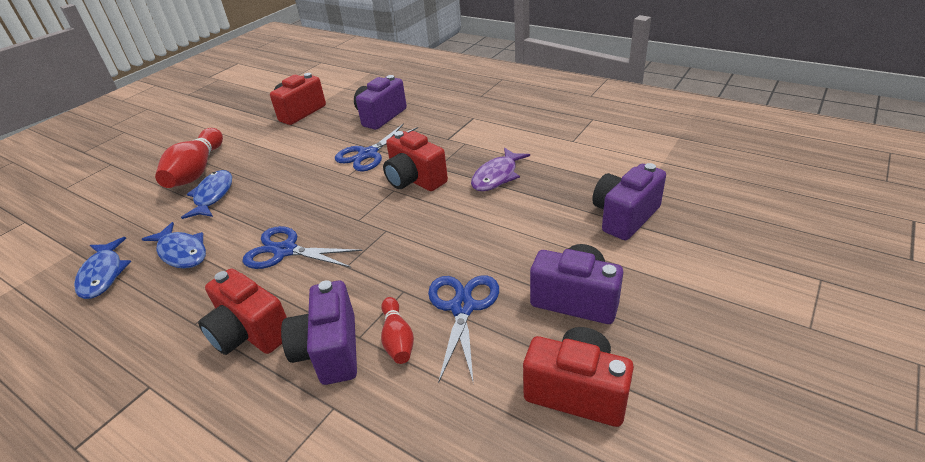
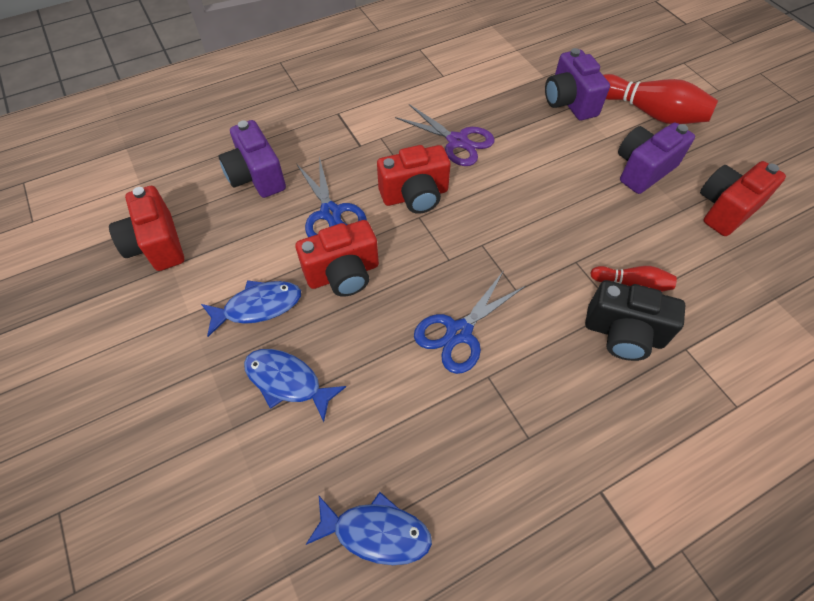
camera: 65 degrees left, 20 degrees up
(181, 252) = (390, 434): blue fish -> blue fish (258, 307)
(197, 171) = (204, 391): red bowling pin -> red bowling pin (650, 113)
(250, 333) = (570, 389): red camera -> red camera (343, 274)
(330, 351) = (623, 333): purple camera -> black camera
(462, 307) = (617, 232): blue scissors -> none
(497, 176) = (457, 141): purple fish -> purple scissors

